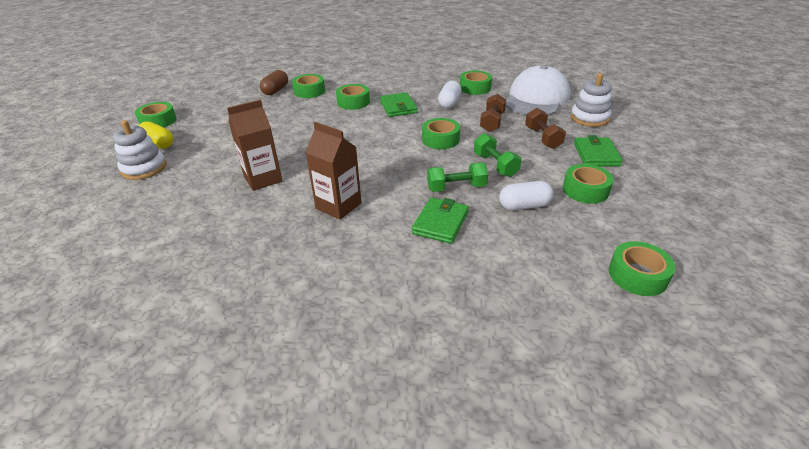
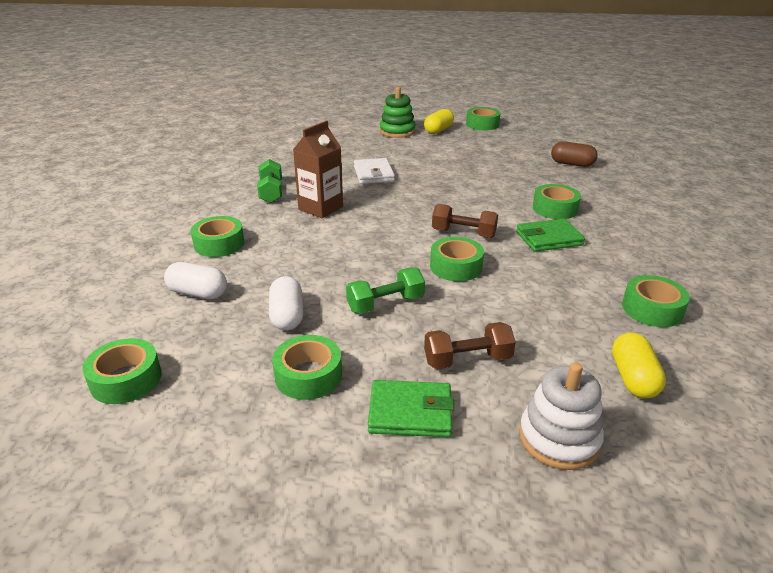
camera: 90 degrees right, 5 degrees down
(144, 168) = (397, 131): white stacking toy -> green stacking toy
(263, 179) = (373, 174): brown carton -> white wallet
(309, 91) = (578, 182): green tape -> green tape (219, 244)
(440, 223) = (274, 259): green wallet -> none
(449, 103) = (578, 280): white capsule -> white capsule (198, 293)
(456, 187) = (337, 272): green dumbbell -> green dumbbell (271, 192)
(492, 122) = (517, 314): brown dumbbell -> brown dumbbell (463, 233)
(536, 98) = (633, 378): white cap -> yellow capsule

